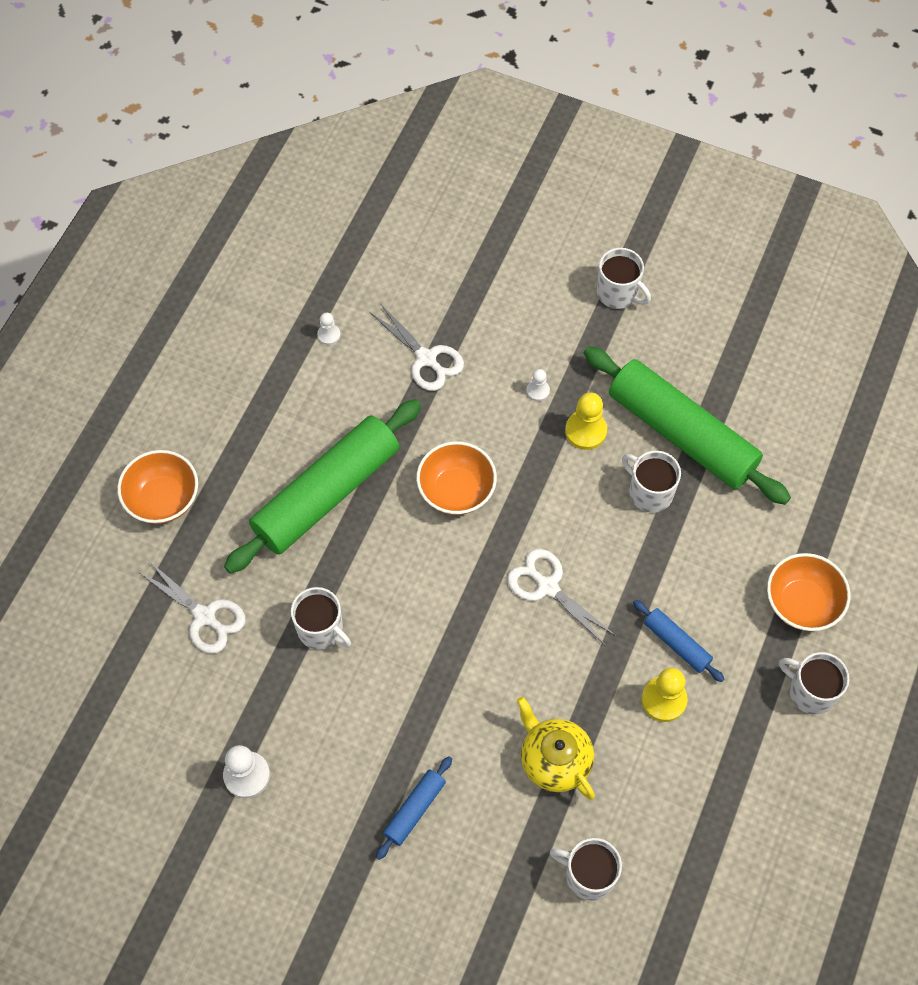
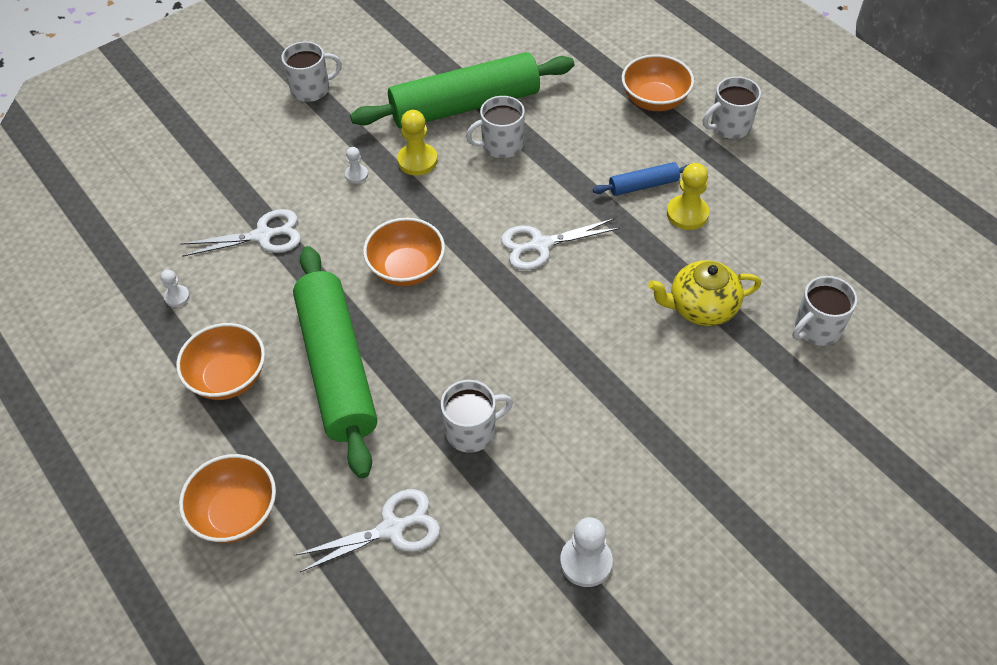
camera: 60 degrees left, 10 degrees down
(274, 420) = (228, 377): none -> orange bowl
(414, 810) = (695, 431): blue rolling pin -> none

